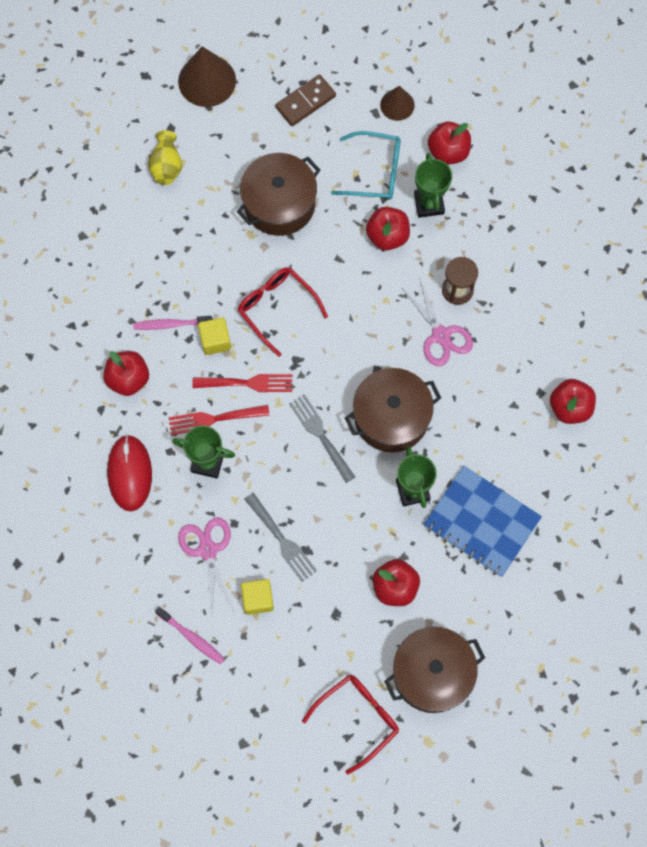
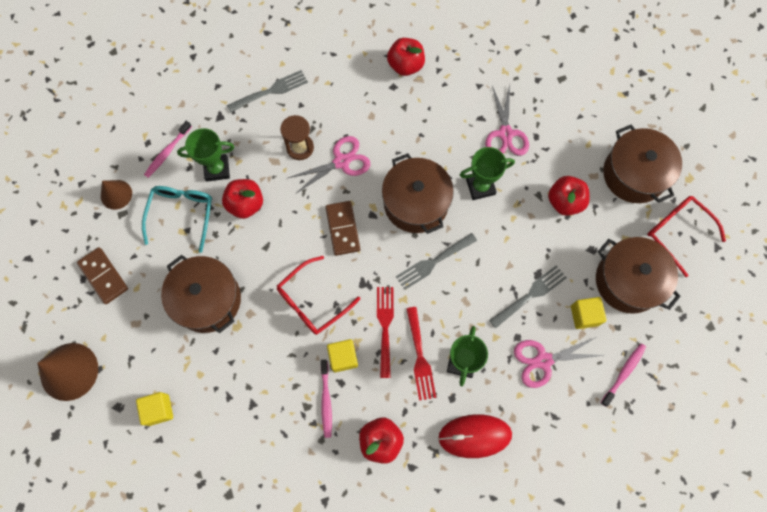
camera: 90 degrees left, 0 degrees up
(166, 166) = (159, 410): yellow vase -> yellow cube
(298, 652) = (628, 281): none -> brown pot
(359, 338) = (343, 229): none -> brown domino
(448, 152) = (167, 152): red apple -> pink toothbrush
(481, 522) = (505, 134): blue notebook -> pink scissors
(528, 256) = (271, 91): none -> grey fork

